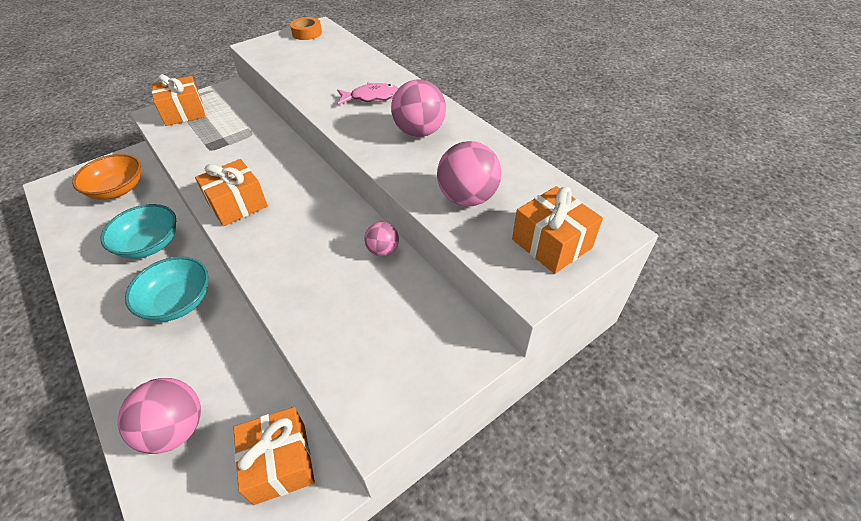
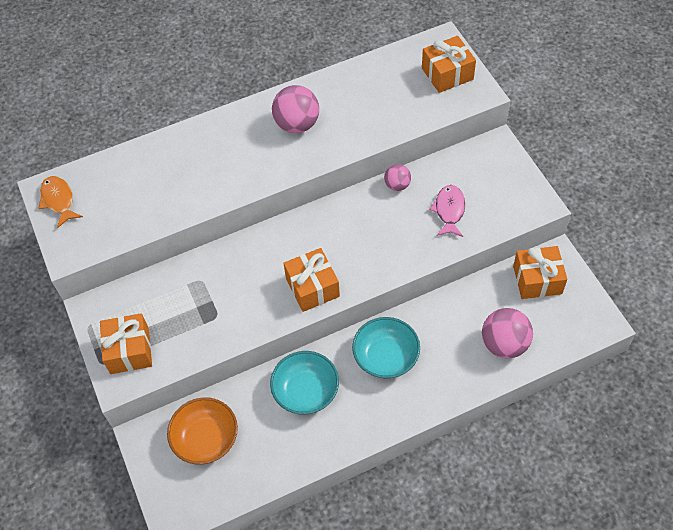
camera: 75 degrees left, 10 degrees up
(307, 33) = (59, 200): orange tape -> orange fish
(371, 97) = (228, 152): pink fish -> pink fish (449, 210)
(467, 198) = (391, 108): pink ball -> none

